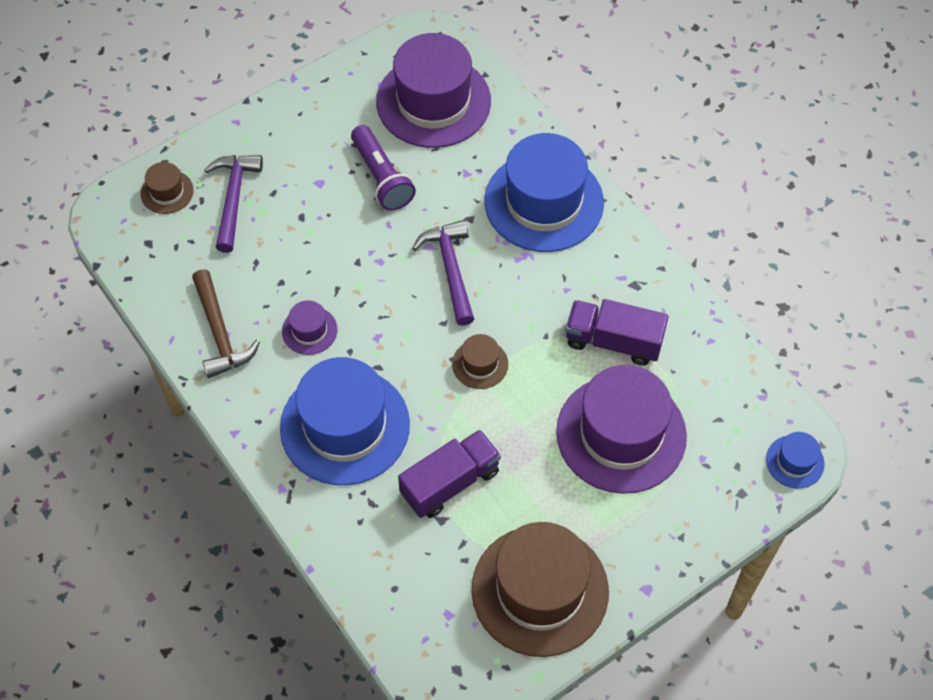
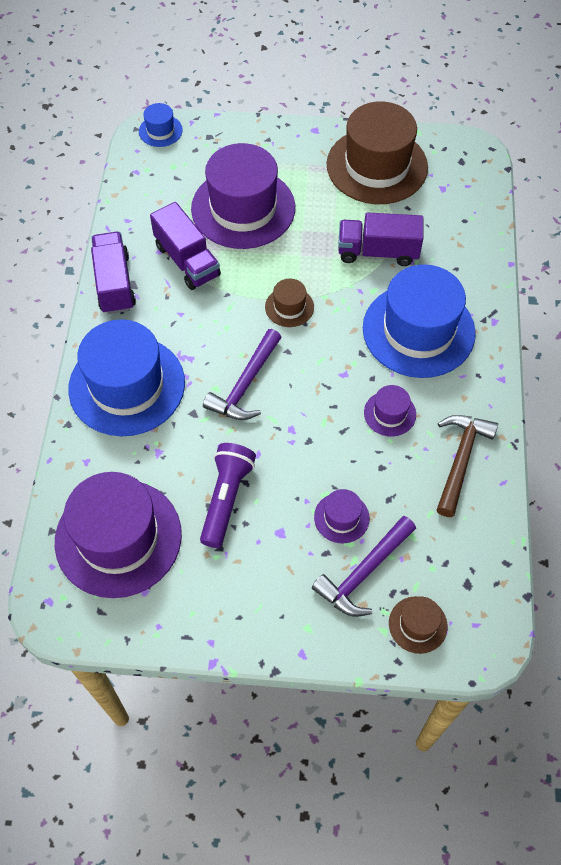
camera: 140 degrees left, 0 degrees up
(282, 224) = (341, 517): none -> purple hat
(650, 274) = (114, 283): none -> purple truck

